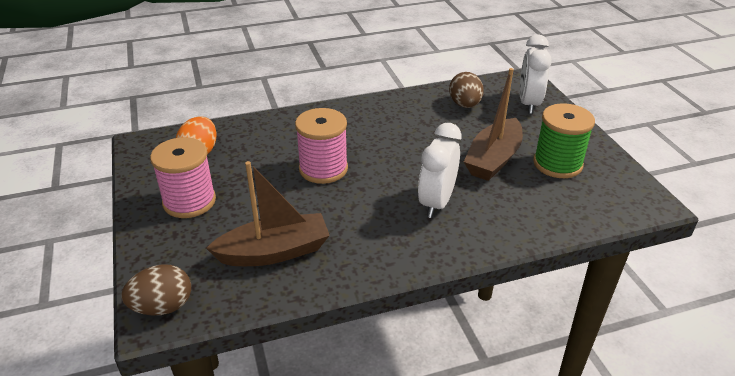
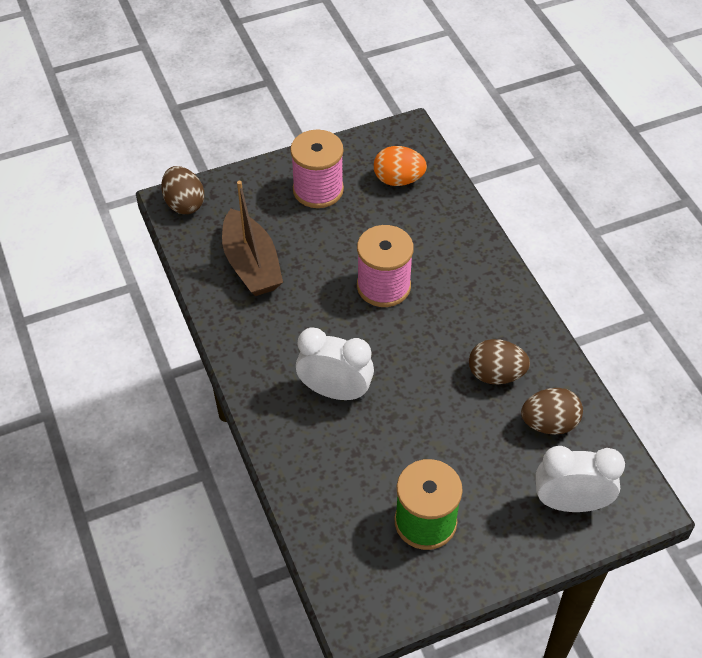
camera: 85 degrees right, 15 degrees up
(421, 122) = (496, 374): none -> brown egg
(493, 159) = (425, 450): brown boat -> none

